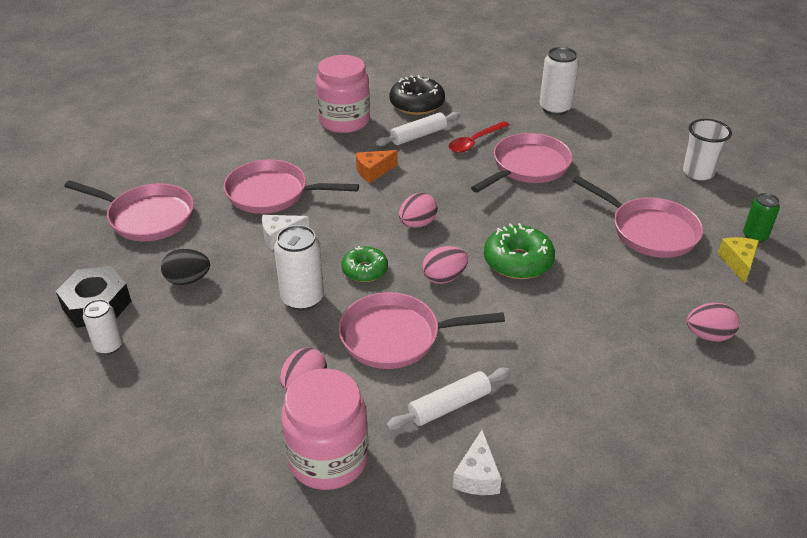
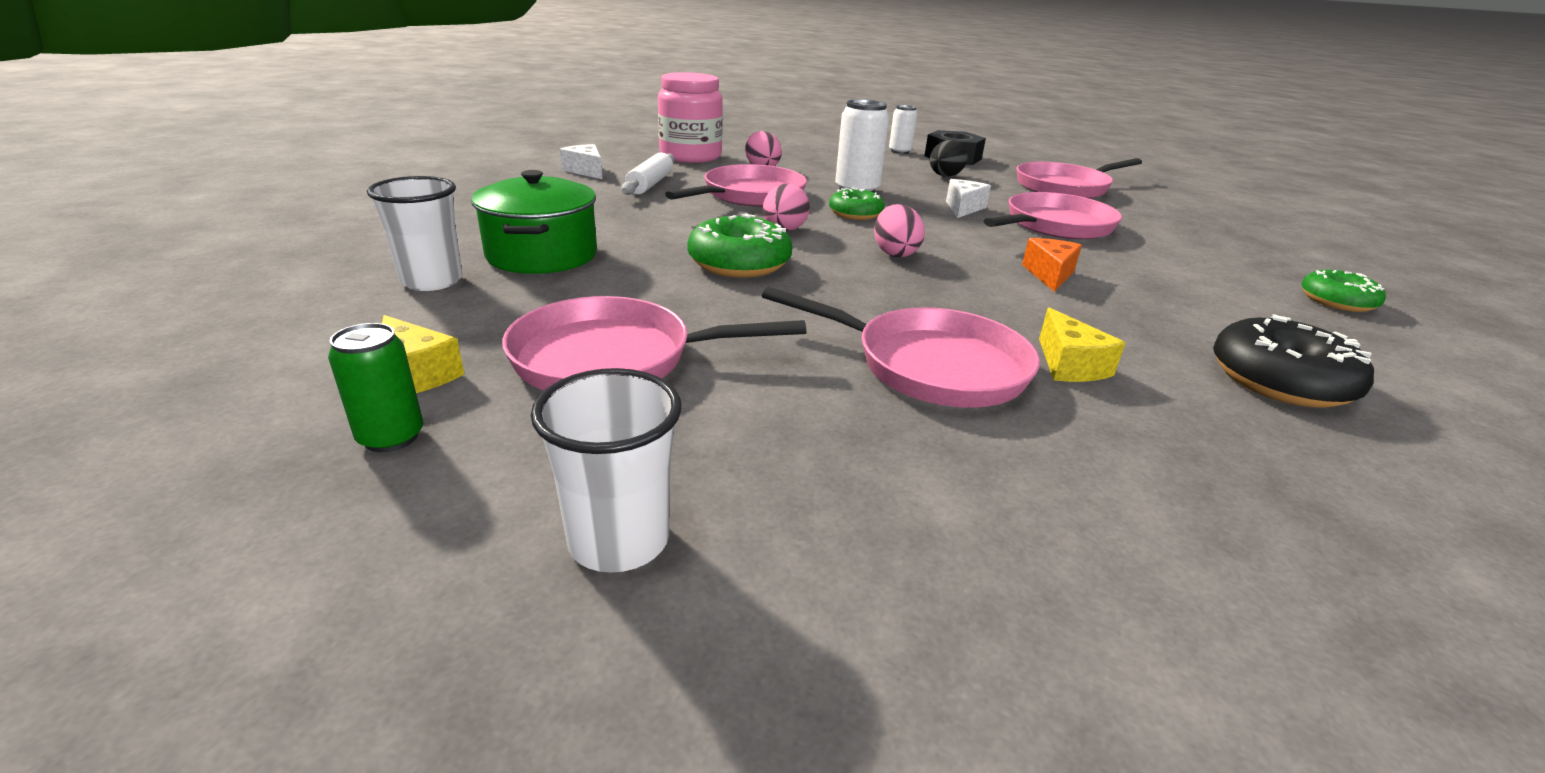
camera: 130 degrees right, 10 degrees down
(292, 101) = (1336, 301): none -> green donut
(344, 121) = (1235, 308): pink jar -> none
(418, 136) = (1136, 335): white rolling pin -> none
(475, 142) = (1069, 365): red spoon -> yellow cheese
(527, 167) = (929, 365): pink pan -> pink pan turned 60 degrees counterclockwise
(555, 108) = (1160, 535): white can -> none
(627, 331) = (542, 255): none -> green pot
(708, 335) = (432, 281): pink egg -> white cup

